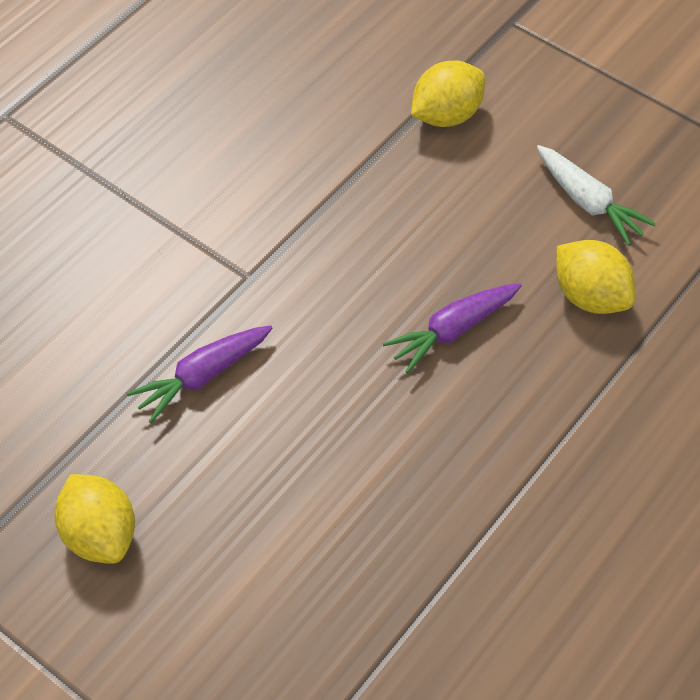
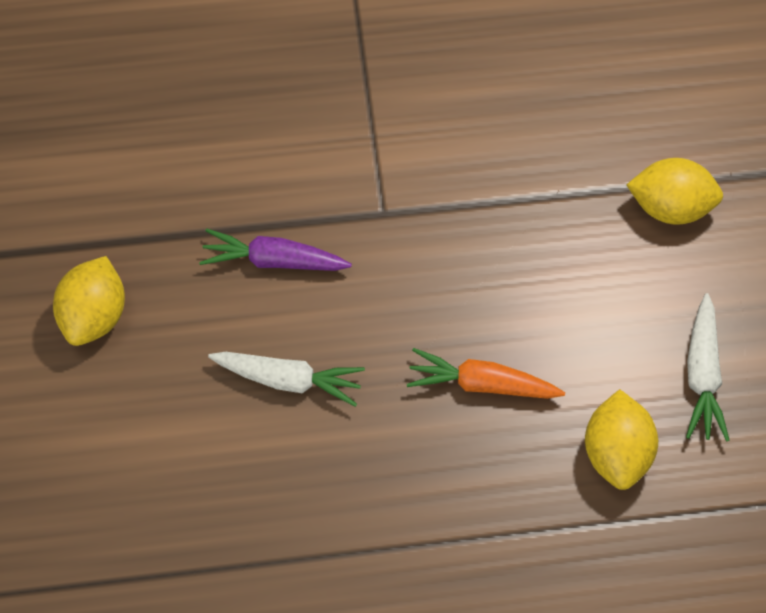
camera: 45 degrees right, 10 degrees up
(311, 448) = (289, 379): none -> white carrot
(452, 330) = (481, 383): purple carrot -> orange carrot

